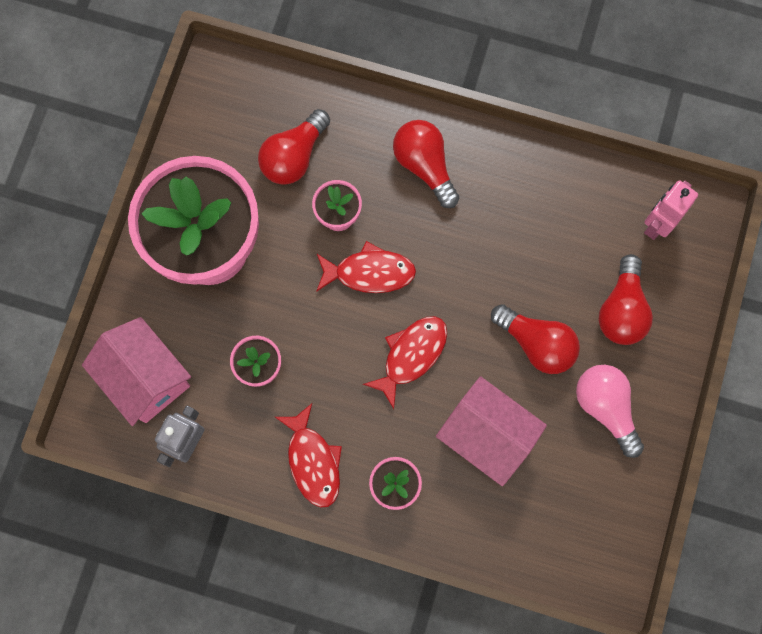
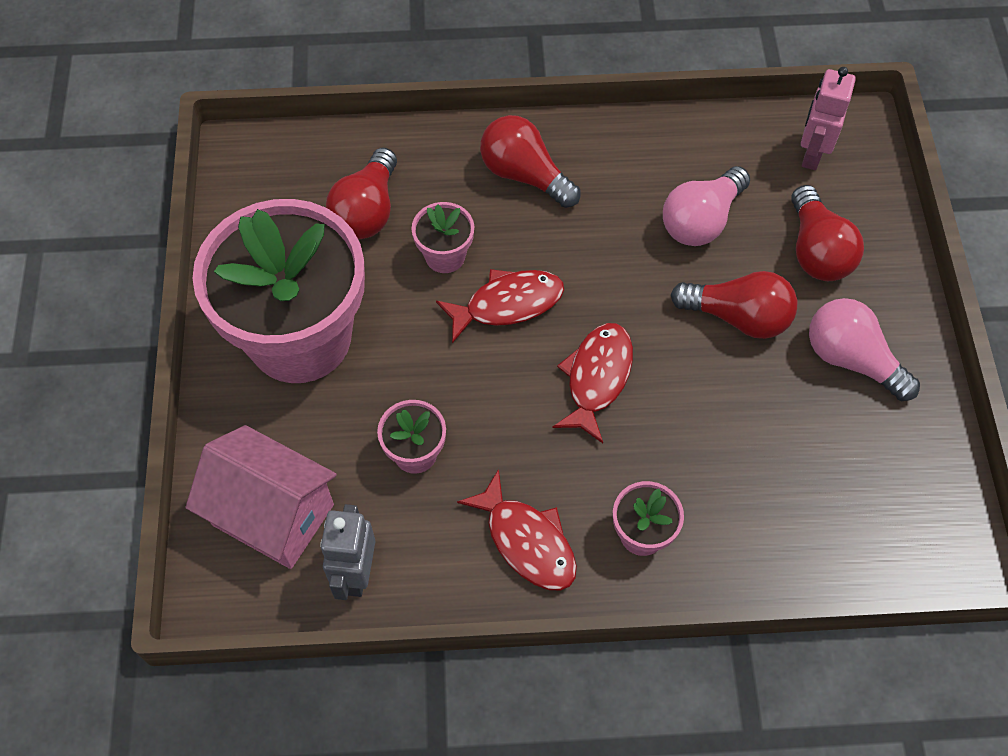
camera: 20 degrees left, 15 degrees down
(486, 436) = (727, 437): pink house -> none
(544, 253) = (701, 221): none -> pink light bulb

